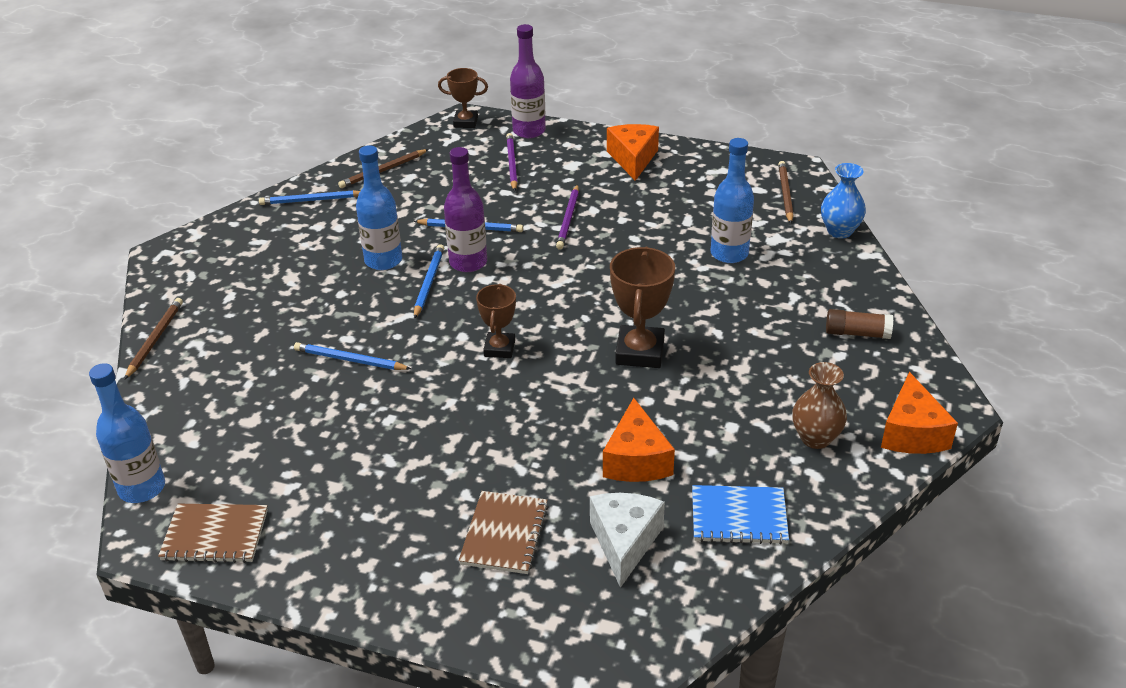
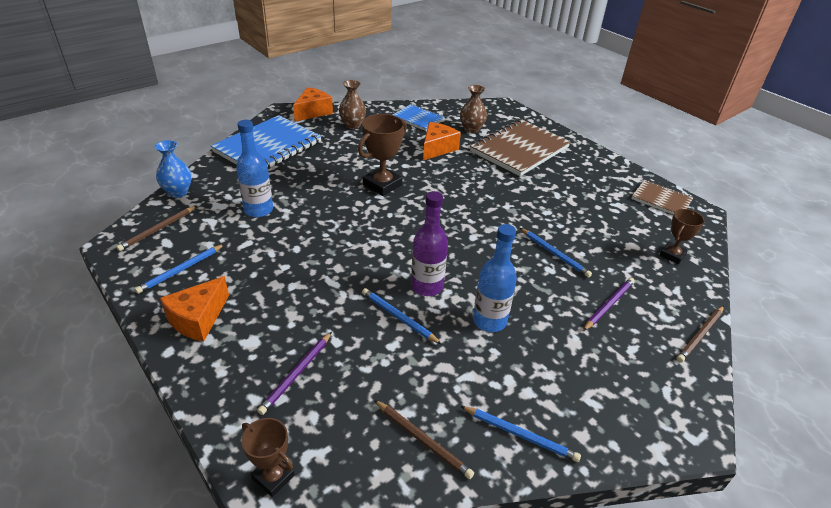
camera: 150 degrees left, 0 degrees up
(142, 488) = (704, 236): blue bottle -> none
(383, 171) = (423, 440): brown pencil -> brown pencil turned 45 degrees clockwise
(428, 283) = (467, 284): blue pencil -> blue pencil (181, 270)
(499, 348) = (456, 220): brown trophy -> brown trophy (672, 255)
(504, 534) = (519, 149): brown notebook -> brown notebook, size x1.85
(529, 131) = (230, 415): purple bottle -> none
(568, 219) = (320, 286): purple pencil -> purple pencil (608, 305)
(624, 542) = (471, 129): white cheese -> brown vase
(857, 333) = (268, 147): brown glue stick -> blue notebook

